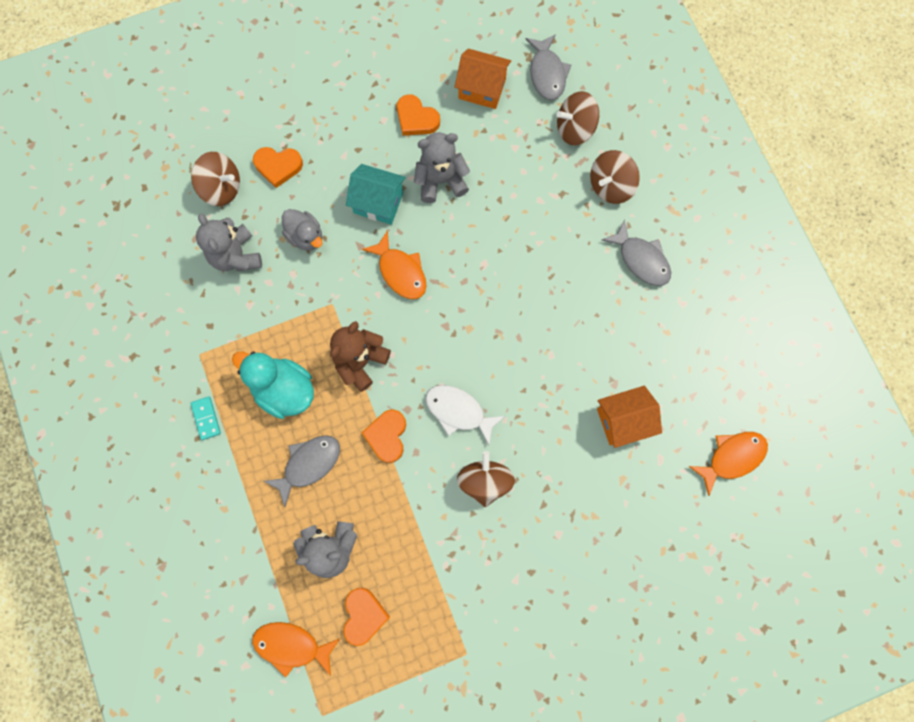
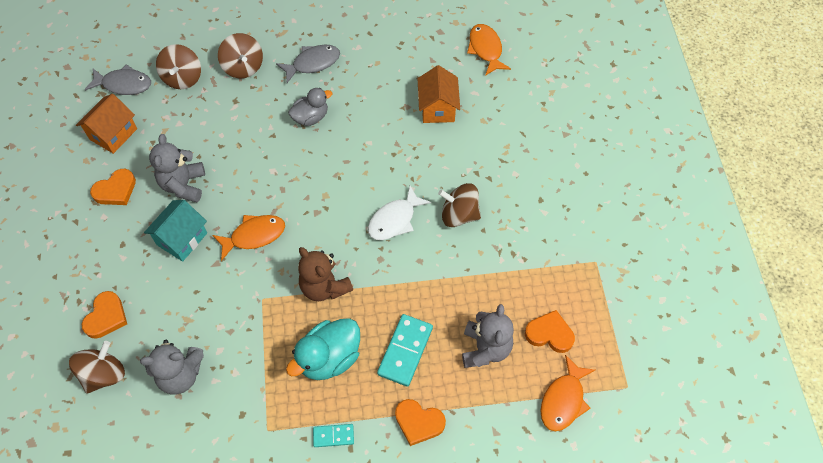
camera: 75 degrees left, 15 degrees down
(305, 236) = (187, 307): grey duck -> grey duck (311, 117)
(308, 464) = (405, 351): grey fish -> turquoise domino
(387, 436) = (399, 280): orange heart -> orange heart (418, 422)

